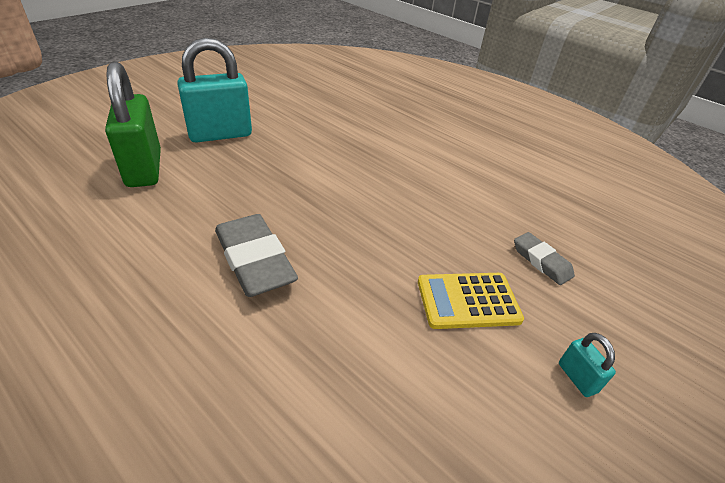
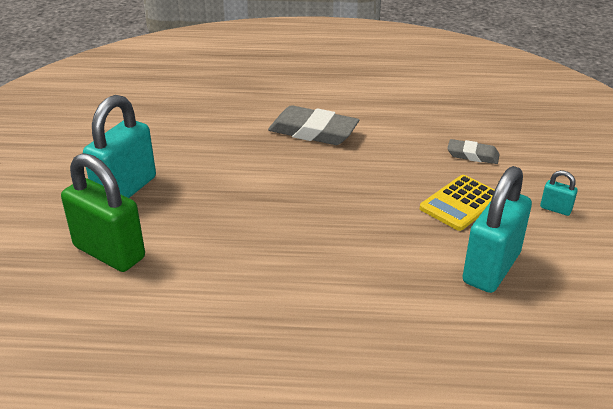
camera: 35 degrees left, 5 degrees down
(254, 260) = (304, 260): grey eraser -> grey eraser (313, 131)
(413, 393) = (491, 268): none -> turquoise padlock

